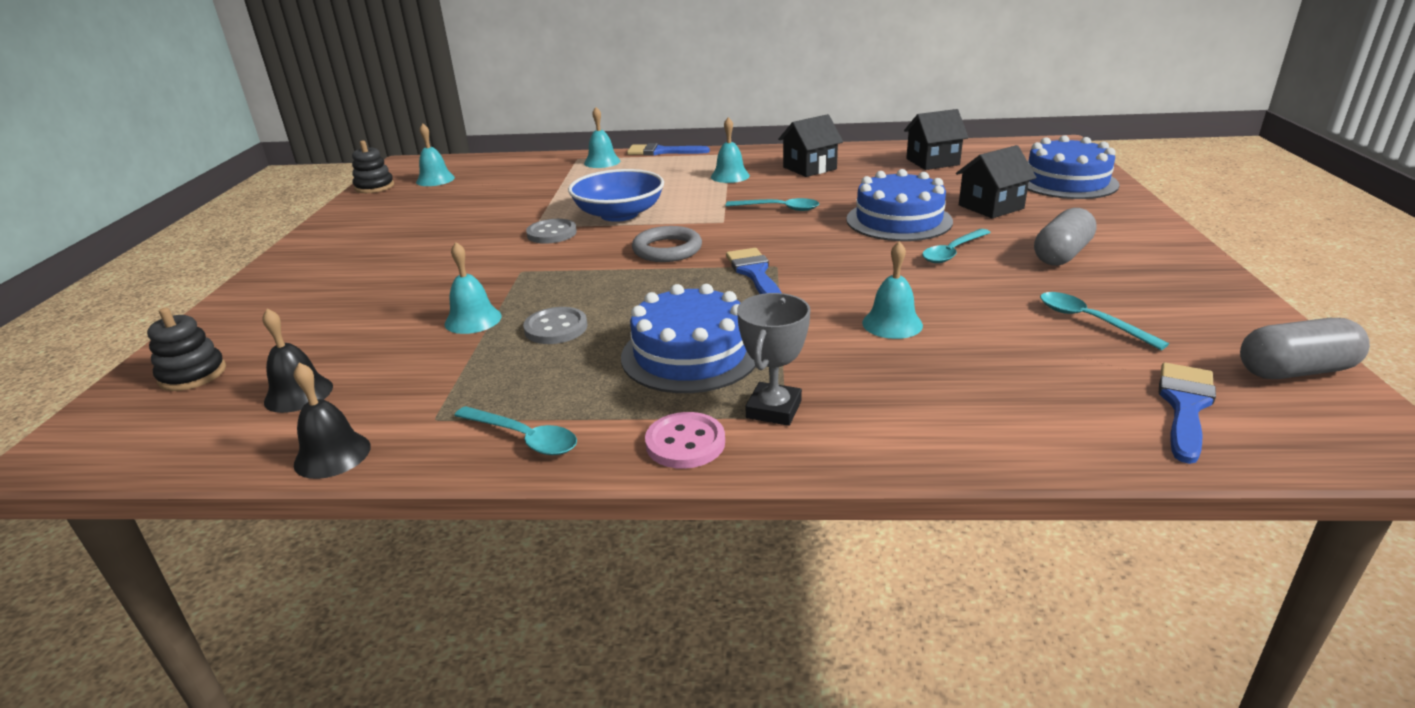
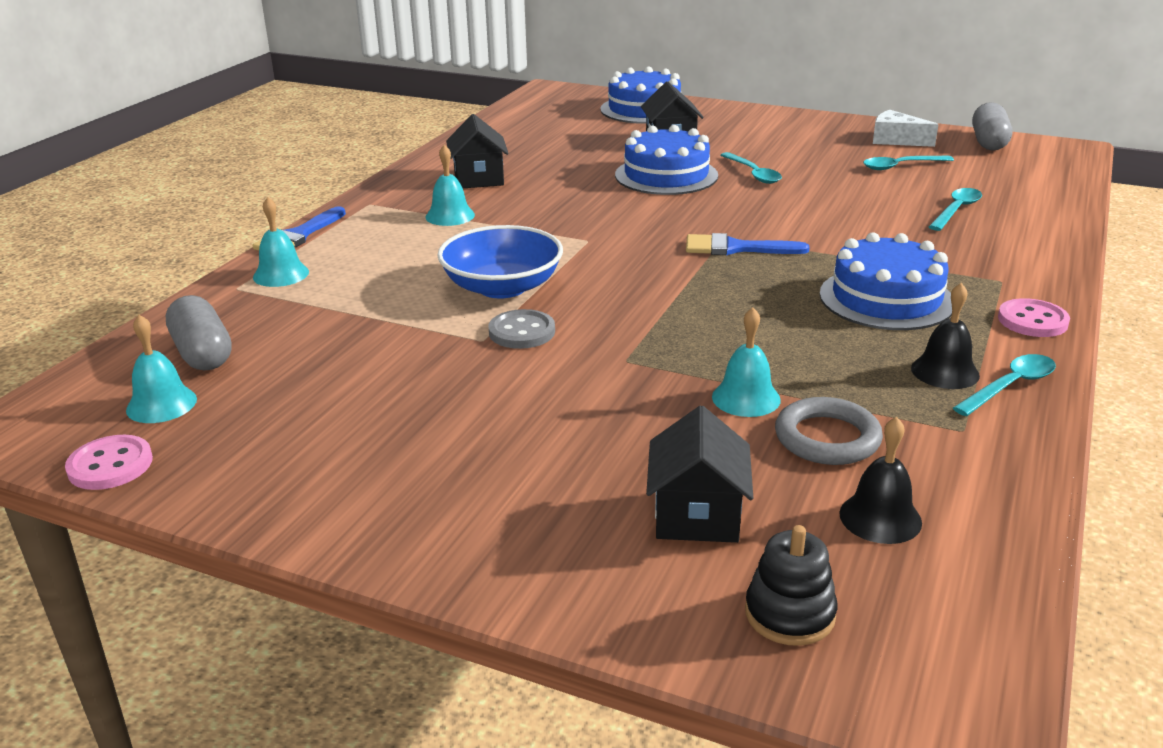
camera: 70 degrees left, 0 degrees up
(332, 455) = (1020, 490): black bell -> black bell (945, 371)
(374, 187) = (110, 465): black stacking toy -> pink button
(556, 328) = (797, 353): grey button -> none
(667, 249) = (639, 276): grey ring -> grey ring (827, 438)
(773, 409) = (991, 282): grey trophy -> none
(779, 208) = (581, 212): turquoise spoon -> turquoise spoon (956, 210)
(892, 324) = (871, 219): turquoise bell -> none
(932, 162) = (533, 134): black house -> black house (697, 516)
(1062, 254) = (787, 146): grey capsule -> grey capsule (202, 353)
(1185, 406) = (1020, 174): blue brush -> none
(1187, 307) = (896, 140): none -> white cheese

